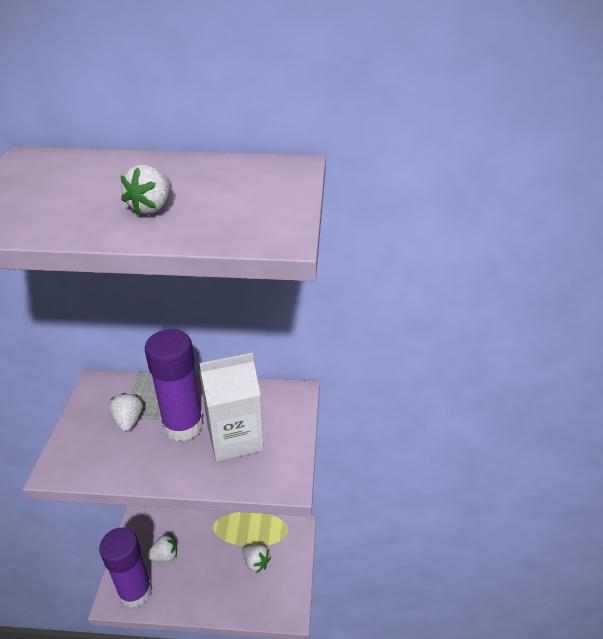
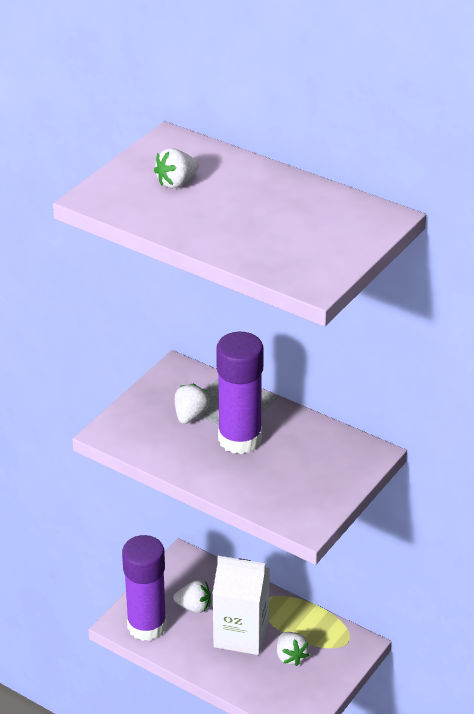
camera: 30 degrees right, 0 degrees up
(152, 209) = (239, 226): white strawberry -> white strawberry (176, 183)
(235, 438) = (282, 469): white carton -> white carton (241, 634)

